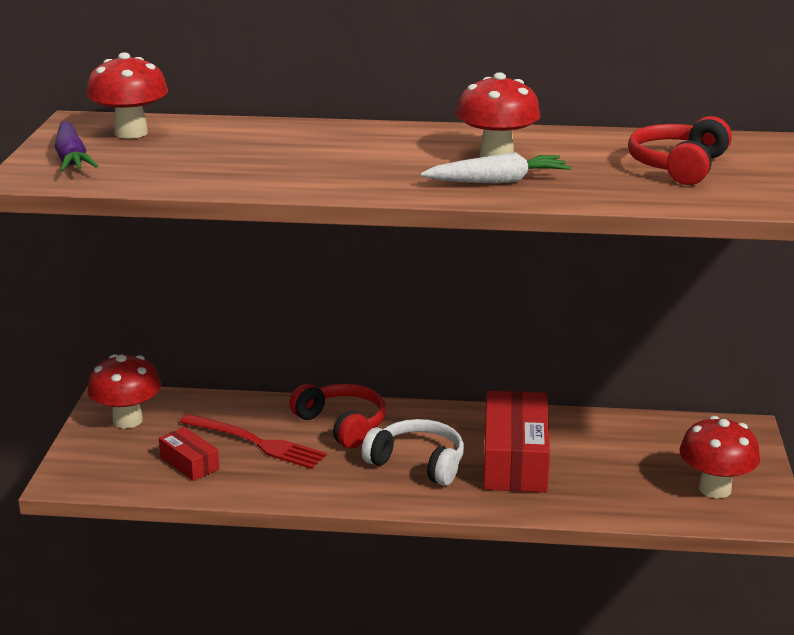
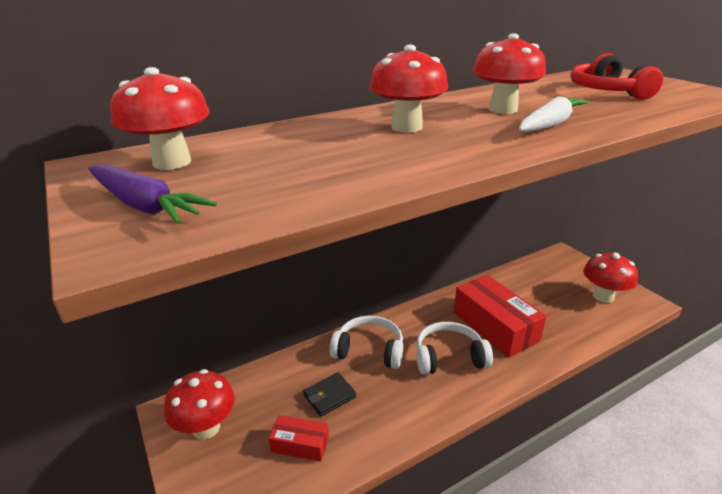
camera: 35 degrees left, 5 degrees up
(256, 443) = (329, 396): red fork -> black wallet
(342, 425) = (369, 350): red headphones -> white headphones
(360, 150) = (406, 127): none -> red mushroom

